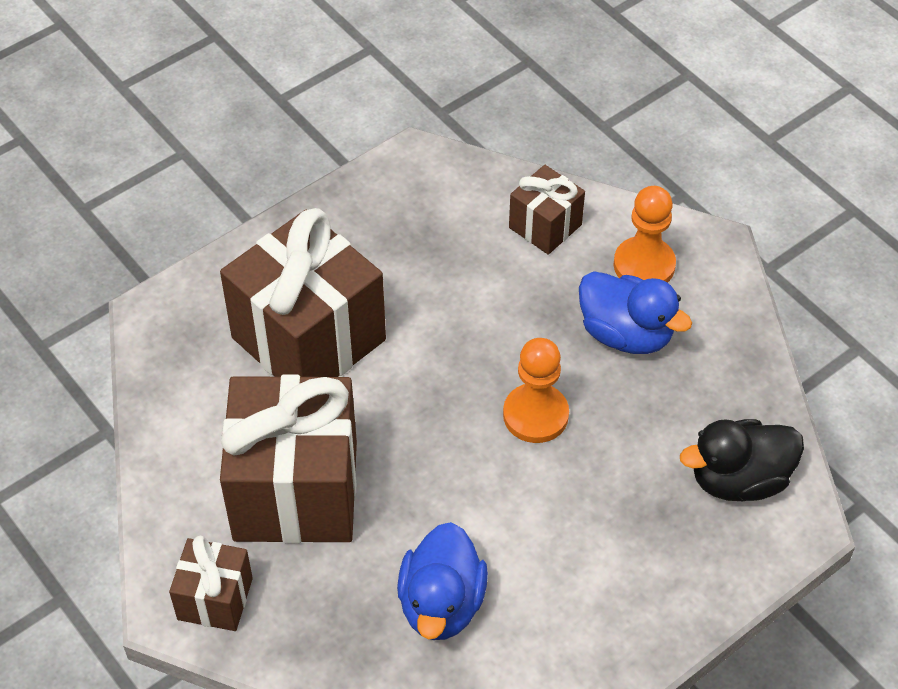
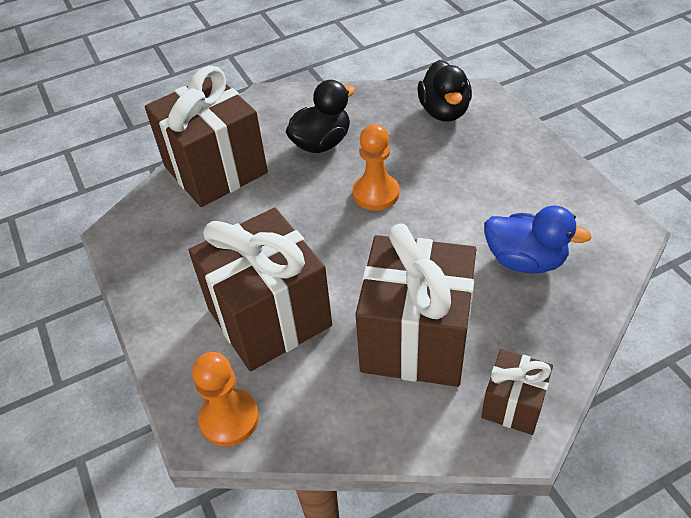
camera: 75 degrees left, 5 degrees down
(545, 226) = (215, 169): brown gift -> brown gift, size x2.01
(626, 334) = (321, 143): blue duck -> black duck
(644, 265) = (268, 128): orange pawn -> orange pawn (229, 419)

